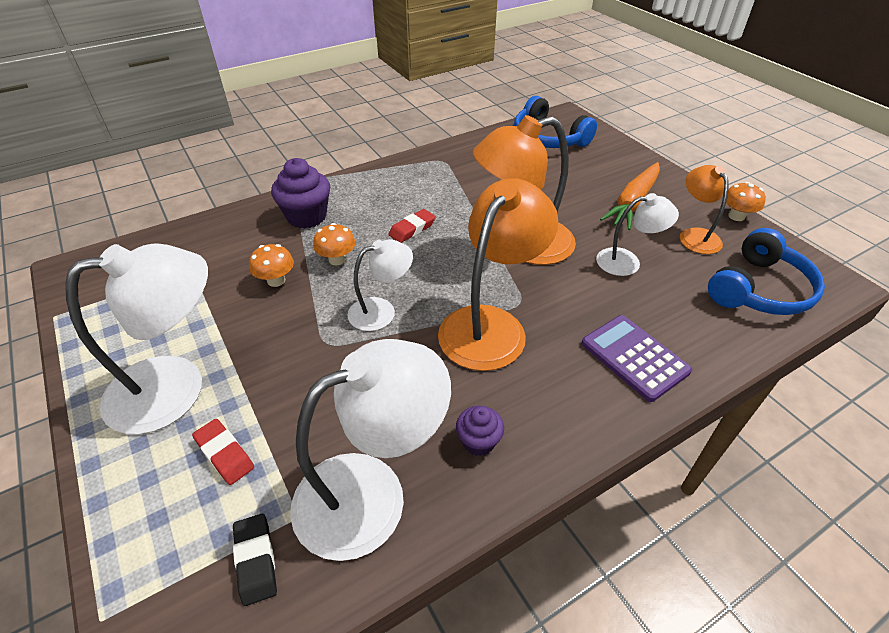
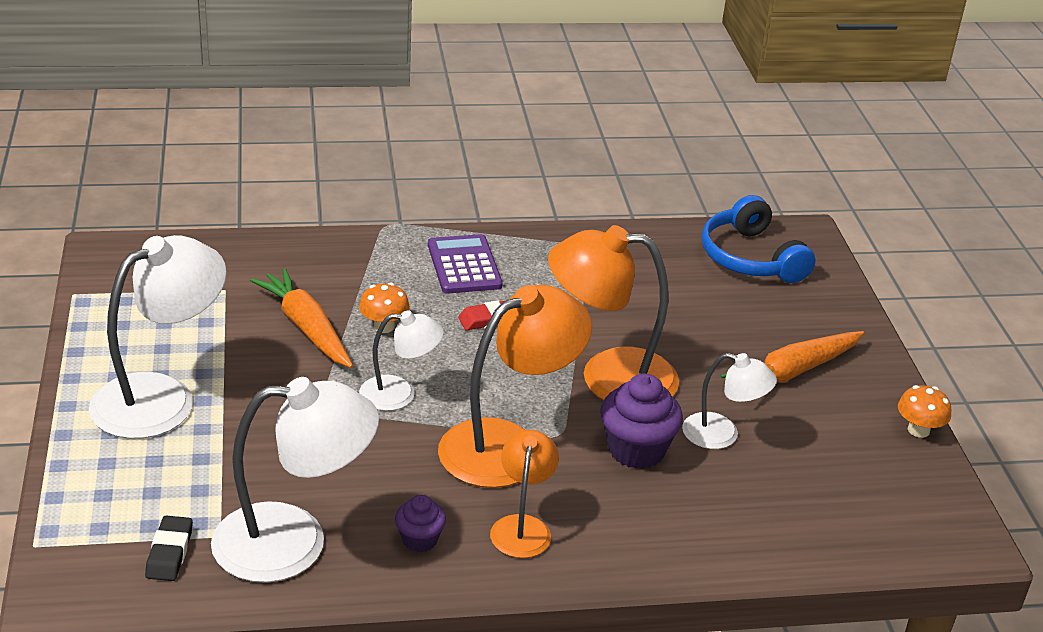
camera: 20 degrees right, 10 degrees down
(176, 387) = (161, 397): white lamp -> white lamp turned 45 degrees counterclockwise
(224, 454) = (180, 467): red eraser -> none
(276, 280) = (306, 328): orange mushroom -> orange carrot
(307, 216) = (377, 268): purple cupcake -> purple cupcake (636, 450)
(634, 357) = (642, 527): purple calculator -> purple calculator (464, 265)
(695, 235) = (838, 434): orange lamp -> orange lamp (522, 527)
(759, 289) = (859, 515): blue headphones -> none

